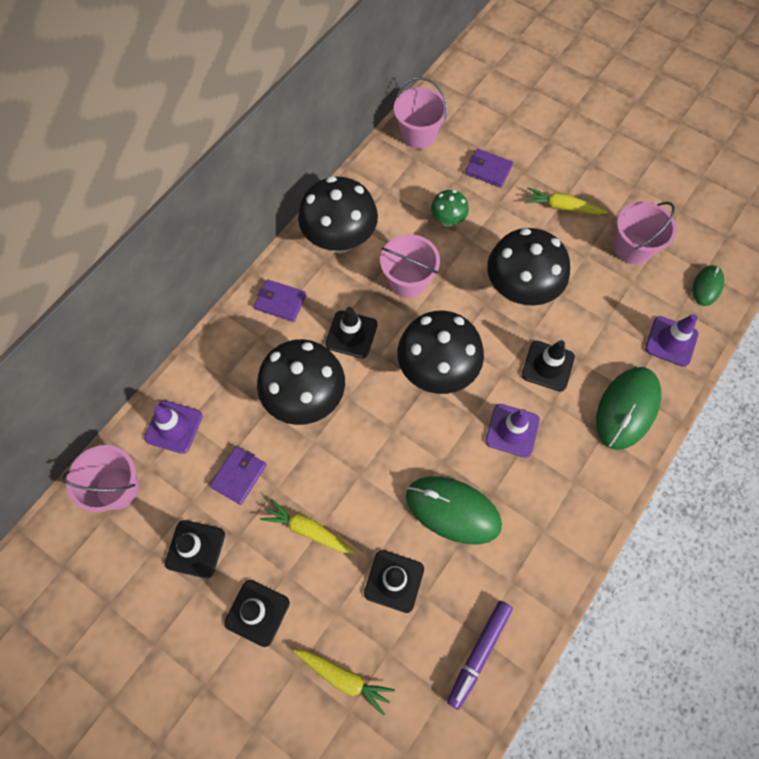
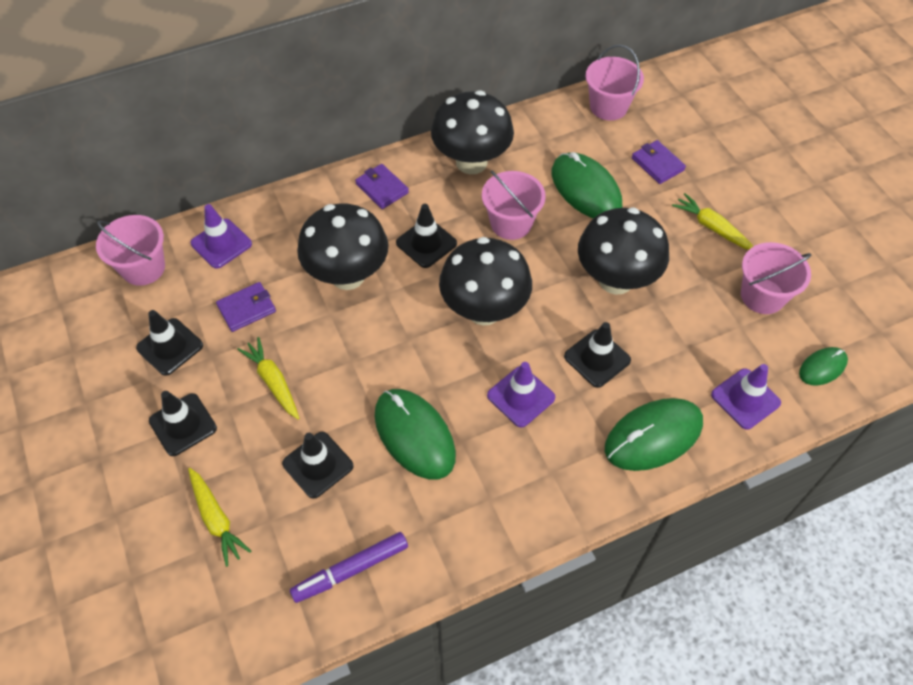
camera: 30 degrees right, 10 degrees down
(447, 220) = (586, 189): green mushroom -> green mouse

